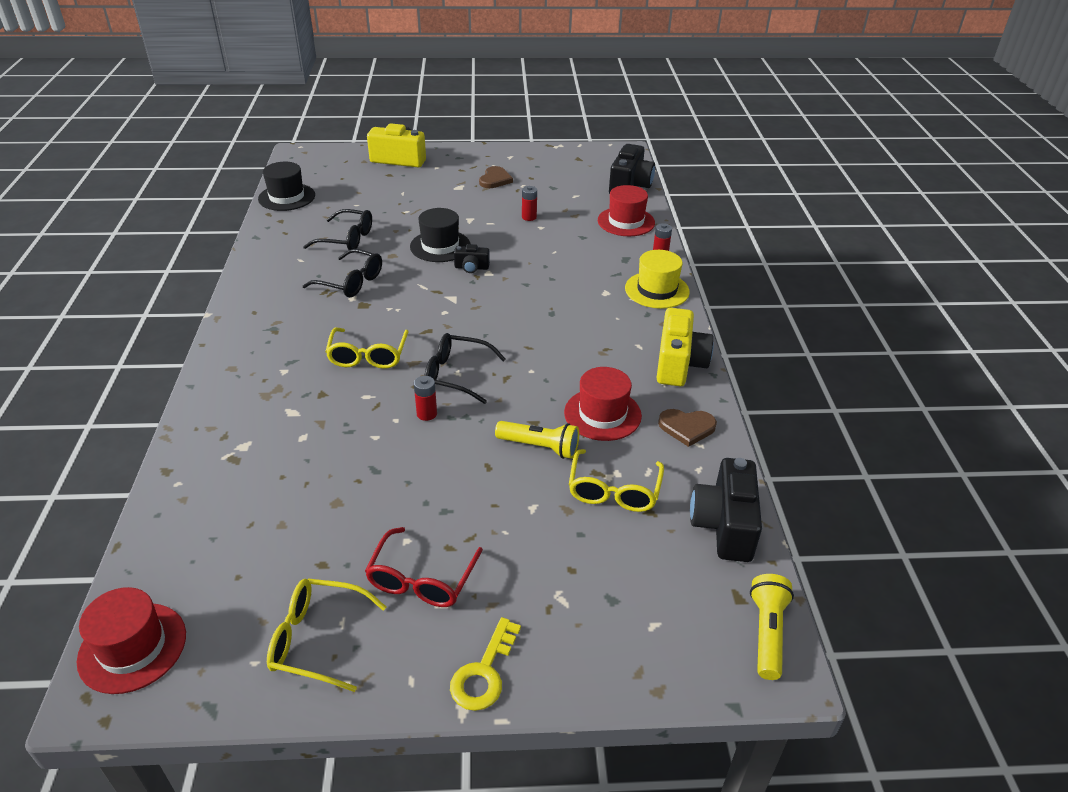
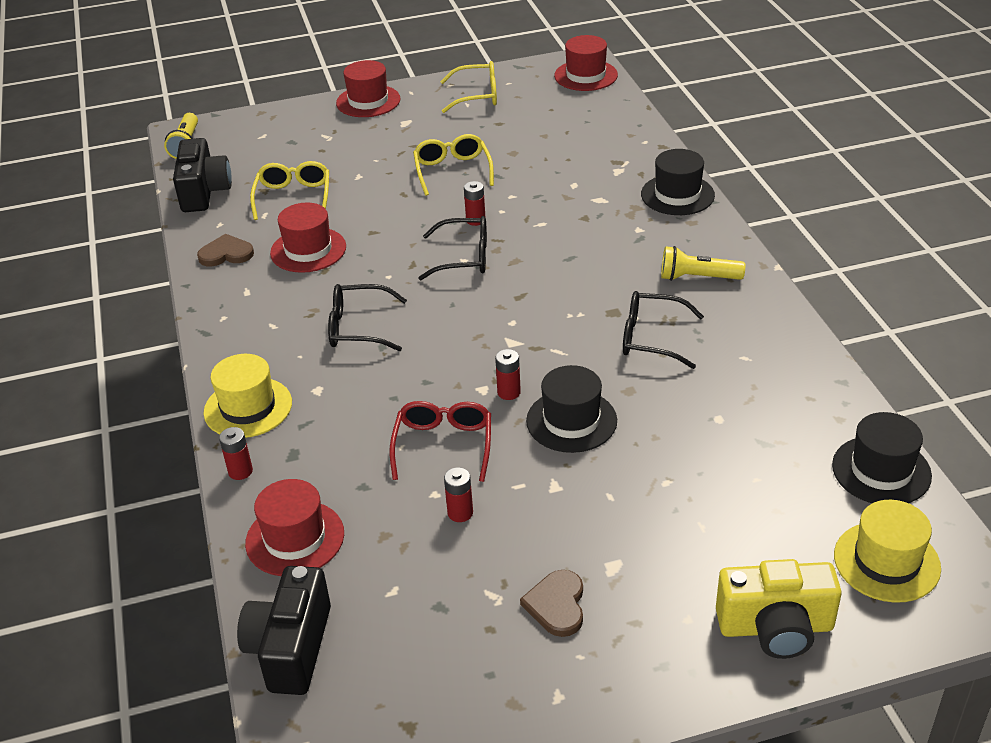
camera: 170 degrees right, 0 degrees up
(214, 400) = (677, 195): none -> black hat
(326, 169) = (886, 562): none -> yellow hat
(347, 239) = (712, 405): black glasses -> black glasses (358, 328)
(368, 356) = (566, 258): yellow glasses -> yellow glasses (452, 171)
(421, 579) = (425, 128): red glasses -> red glasses (443, 445)
(471, 268) = (509, 392): black camera -> red battery
(484, 673) = (368, 101): yellow key -> red hat
(540, 447) = (362, 214): yellow flashlight -> yellow flashlight (697, 278)
(679, 364) = (227, 313): yellow camera -> none

